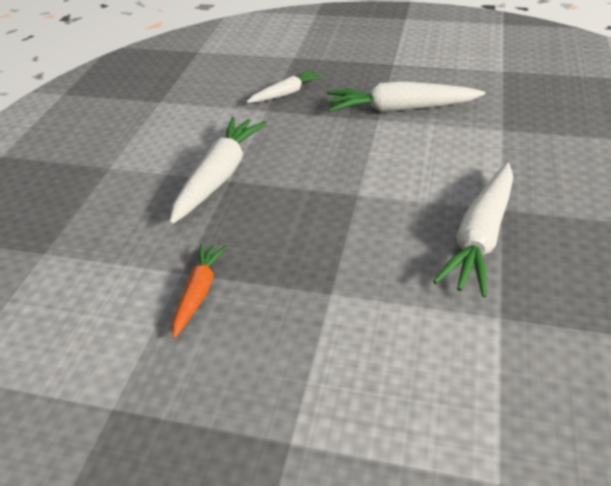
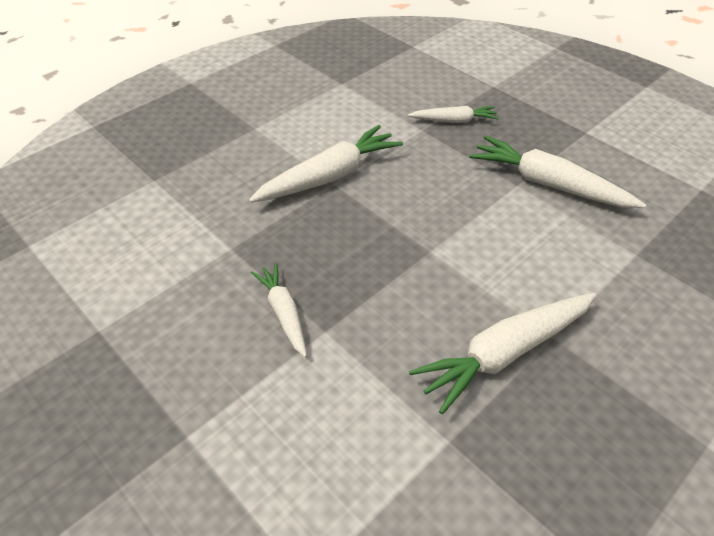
camera: 30 degrees right, 5 degrees up
(199, 292) = (228, 272): orange carrot -> none
(281, 298) = (283, 313): none -> white carrot

